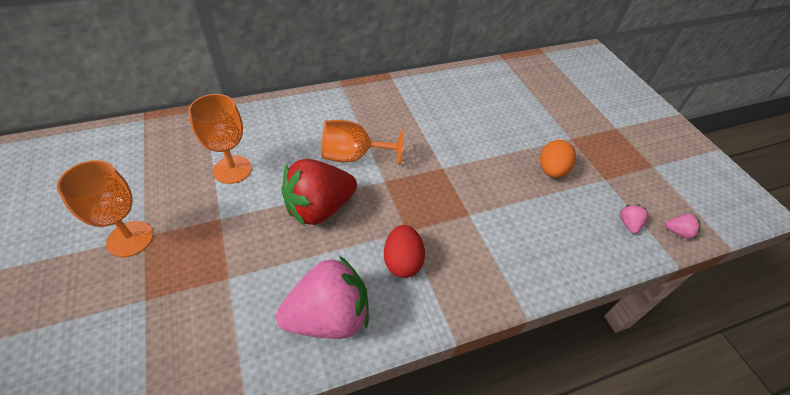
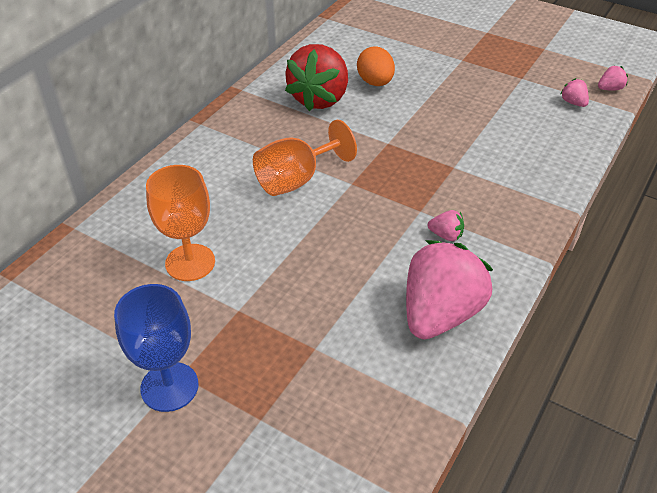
camera: 35 degrees left, 5 degrees down
(130, 239) = (169, 386): orange goblet -> blue goblet
(319, 208) = (322, 241): red strawberry -> red strawberry (319, 99)
(402, 262) = (446, 235): red egg -> pink strawberry
(551, 170) = (476, 94): orange egg -> orange egg (375, 82)

